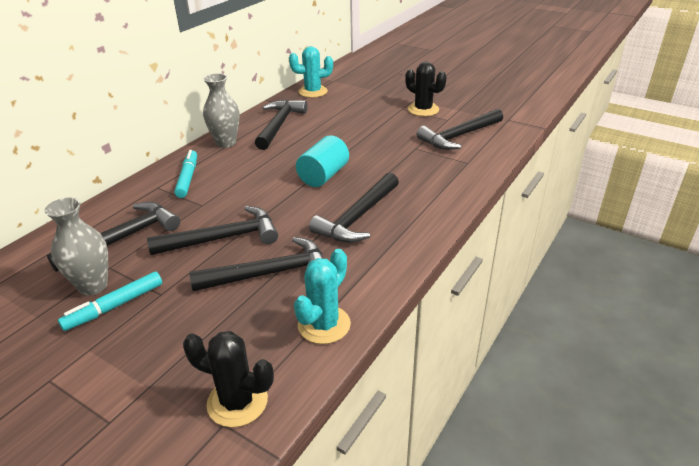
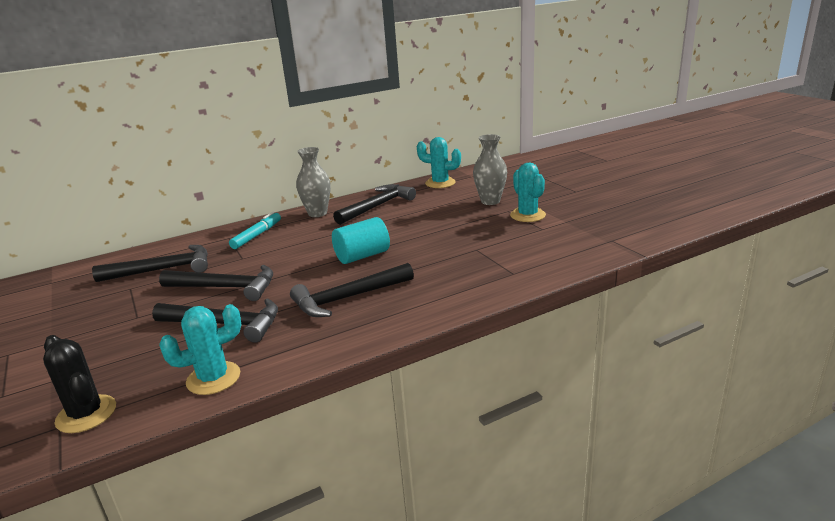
camera: 30 degrees right, 10 degrees down
(93, 286) = (105, 298): grey vase -> grey vase (490, 201)
(115, 306) = (100, 317): turquoise marker -> none
(423, 109) = (527, 215): black cactus -> turquoise cactus
(459, 136) = (535, 247): black hammer -> none

